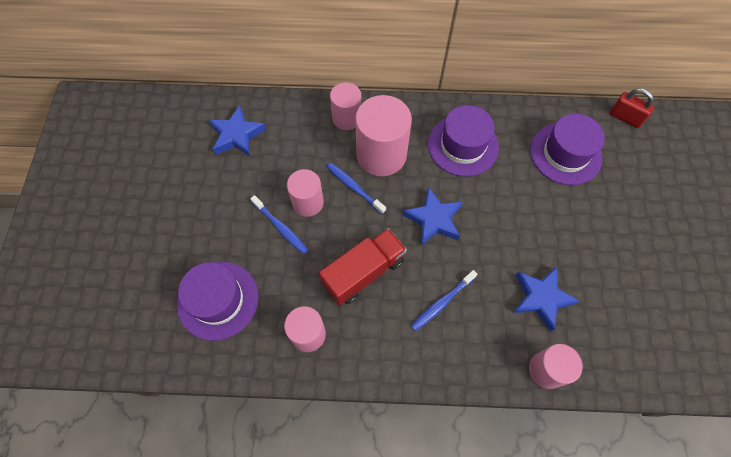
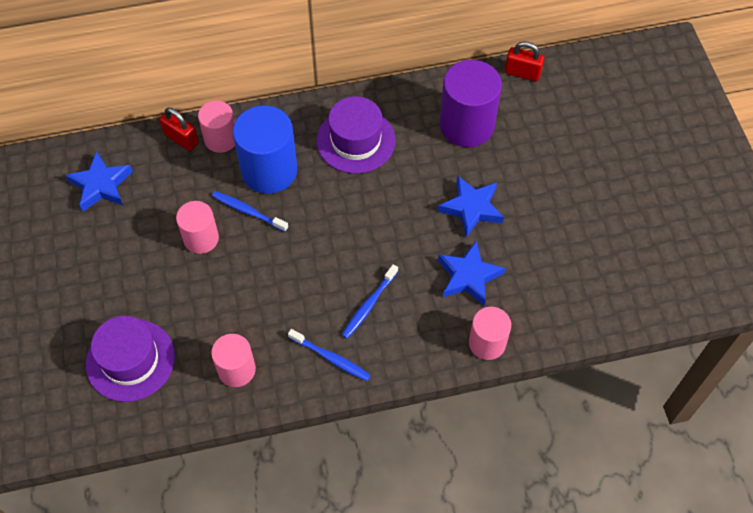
camera: 15 degrees left, 5 degrees down
(280, 228) = (178, 271): blue toothbrush -> blue toothbrush (331, 358)
(313, 110) = (181, 139): none -> red padlock
(363, 272) = (280, 295): red truck -> none
(381, 155) = (269, 170): pink cylinder -> blue cylinder
(433, 219) = (341, 225): blue star -> blue star (471, 208)
(565, 154) = (467, 125): purple hat -> purple cylinder

